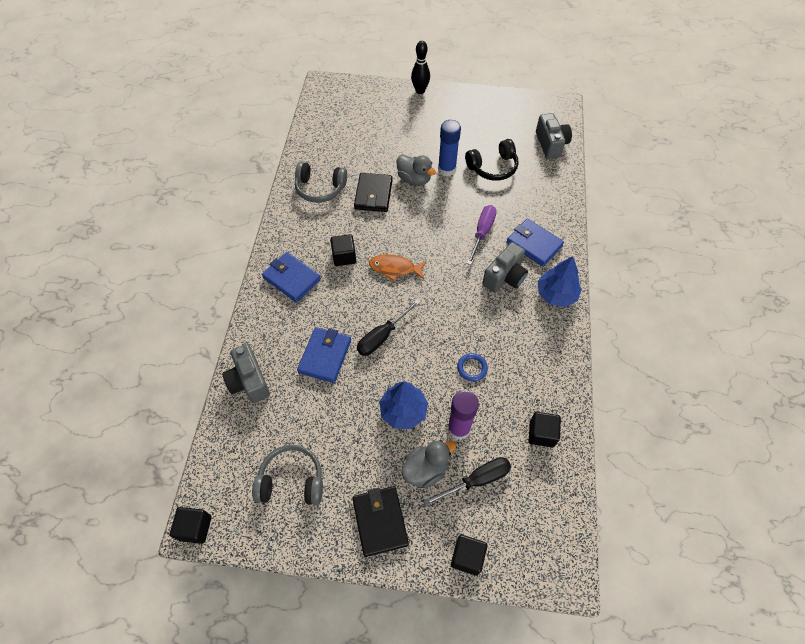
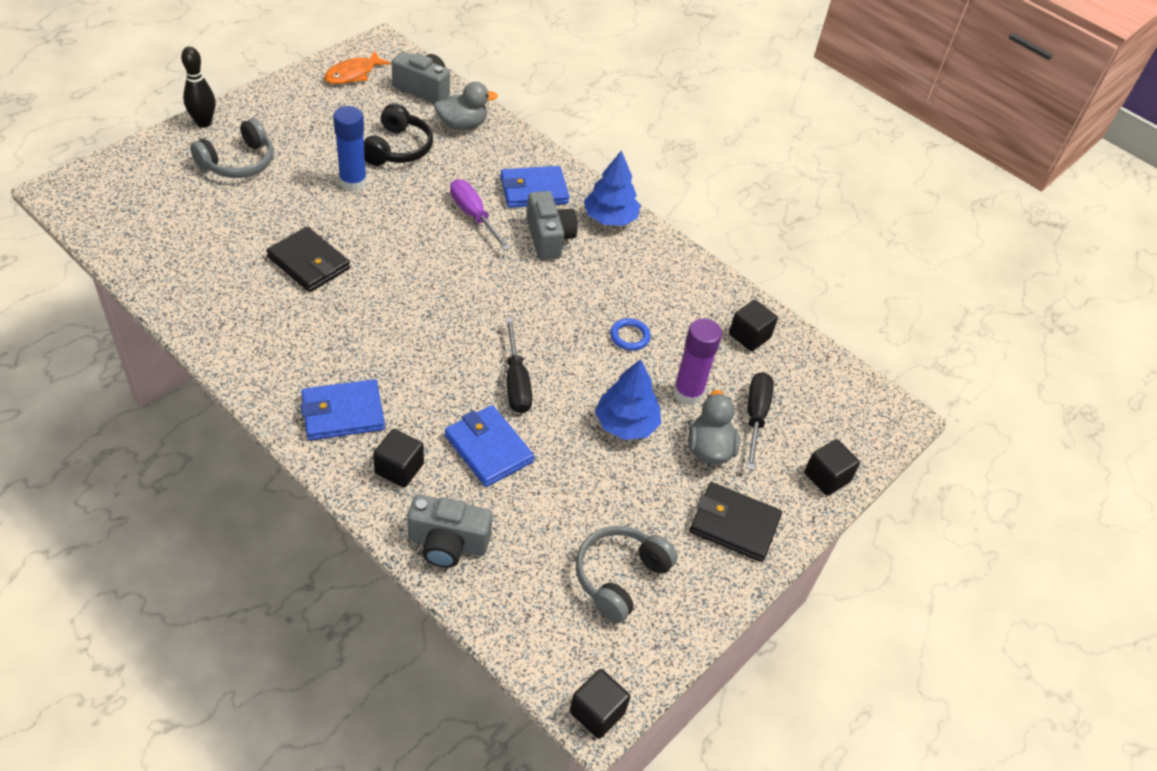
camera: 60 degrees left, 10 degrees down
(320, 188) = (235, 302): grey headphones -> grey headphones (238, 162)
(344, 256) = (368, 345): black cube -> black cube (399, 468)
(394, 268) = (437, 313): orange fish -> orange fish (353, 74)
(414, 179) = (332, 216): grey duck -> grey duck (462, 125)

